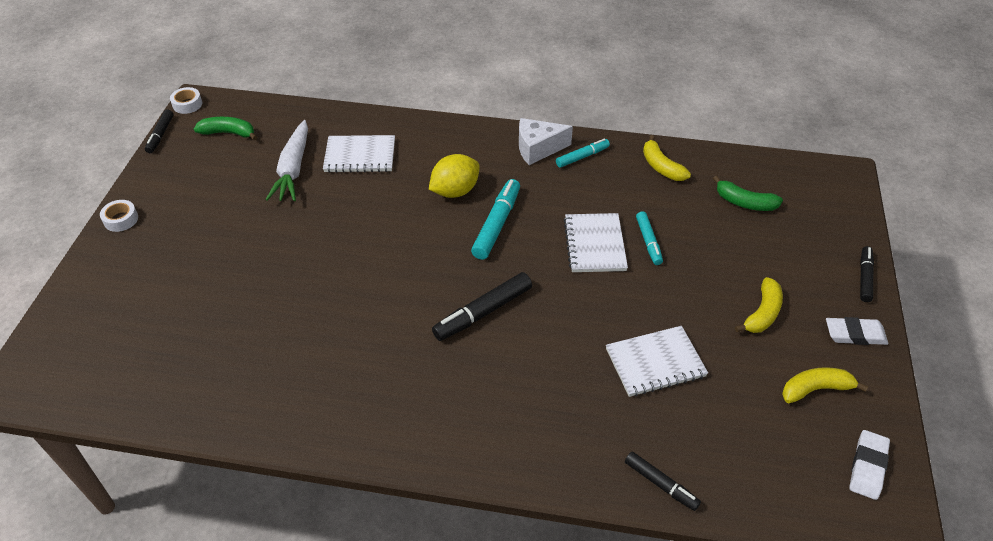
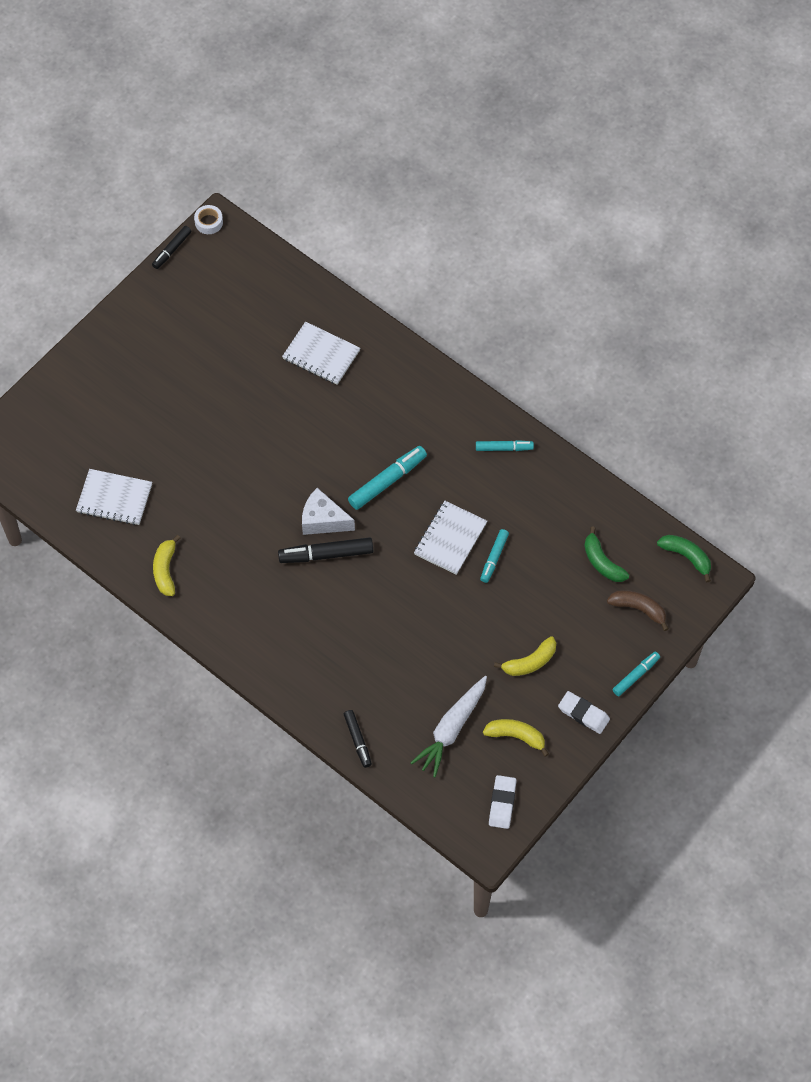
camera: 30 degrees right, 15 degrees up
(121, 219) = (106, 331): white tape -> none
(228, 133) = (227, 275): green banana -> green banana (686, 557)
(293, 169) = (260, 342): white carrot -> white carrot (451, 729)
(455, 191) = (375, 431): yellow lemon -> none
(538, 149) = (473, 421): white cheese -> white cheese (323, 520)
(655, 363) = (420, 658): white notebook -> white notebook (114, 498)
(661, 167) = (562, 492): yellow banana -> yellow banana (165, 570)
(811, 223) = (638, 609): none -> brown banana
(864, 277) = (636, 675): black marker -> turquoise marker
(867, 467) = (502, 803): white eraser -> white eraser turned 45 degrees counterclockwise

